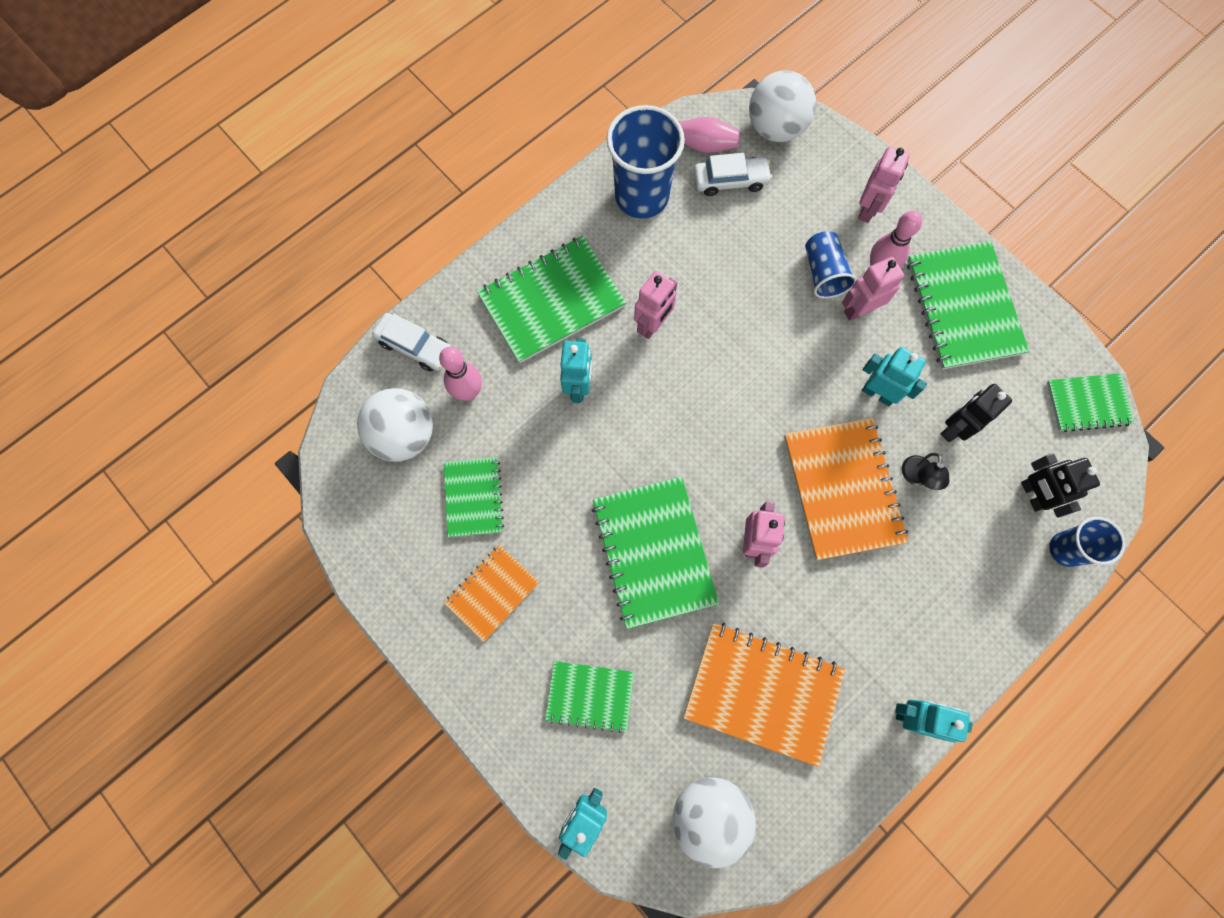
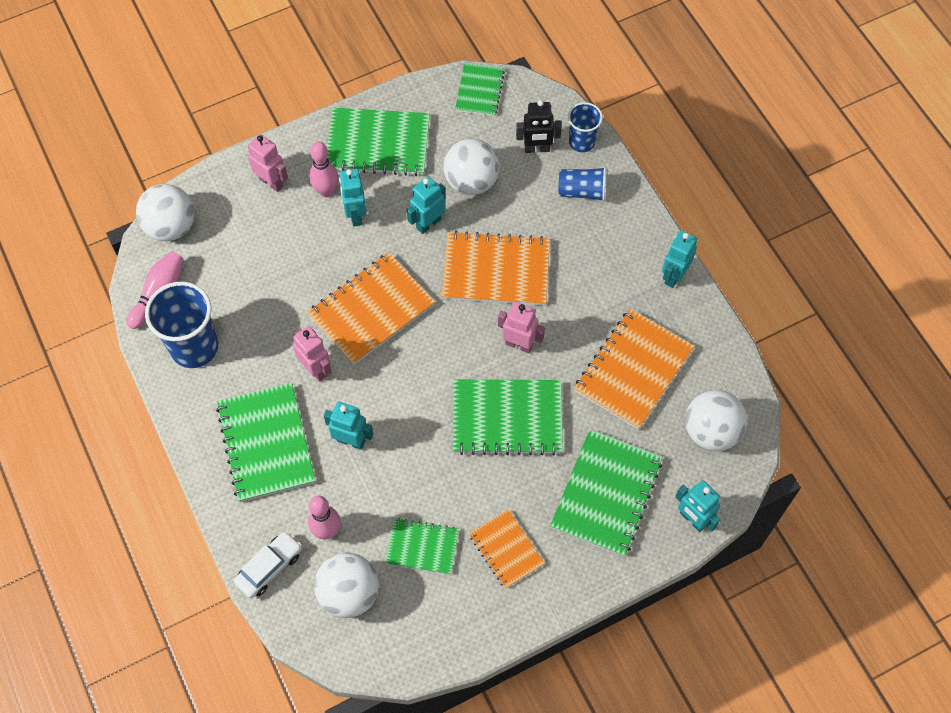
camera: 75 degrees left, 10 degrees down
(590, 695) = (606, 493): green notebook -> green notebook, size x1.70
(730, 181) = (207, 275): white car -> none
(743, 362) = (371, 310): none -> orange notebook
(823, 273) = (315, 230): blue cup -> blue cup (582, 191)
(859, 310) = (355, 215): pink robot -> turquoise robot
(916, 477) = (502, 218): black lamp -> none
(954, 427) = (471, 181): black robot -> white ball

